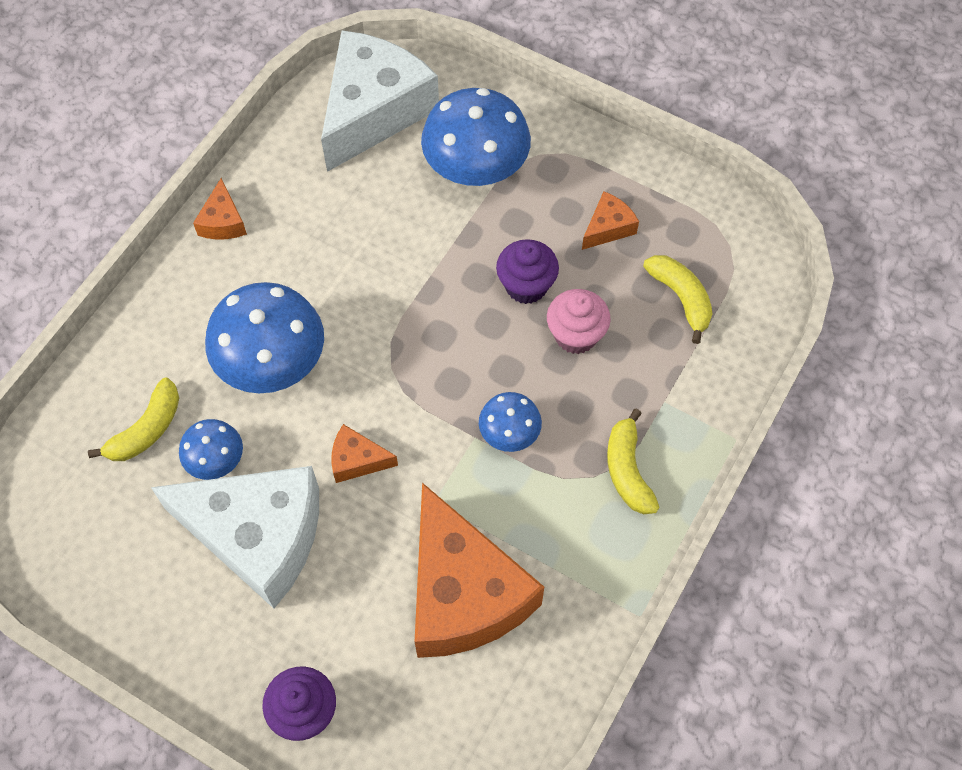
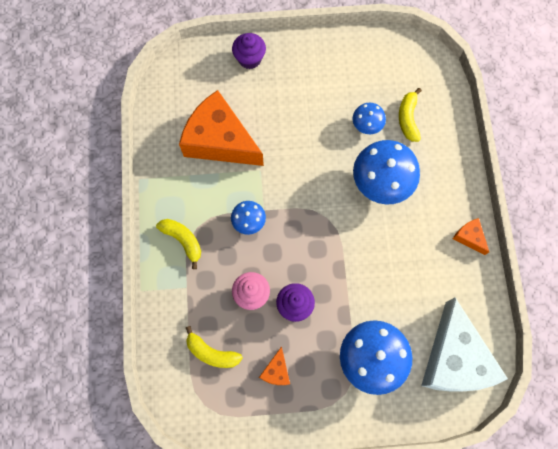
camera: 145 degrees right, 10 degrees up
(258, 536) = (322, 108): white cheese -> none
(357, 460) = (307, 165): orange cheese -> none

